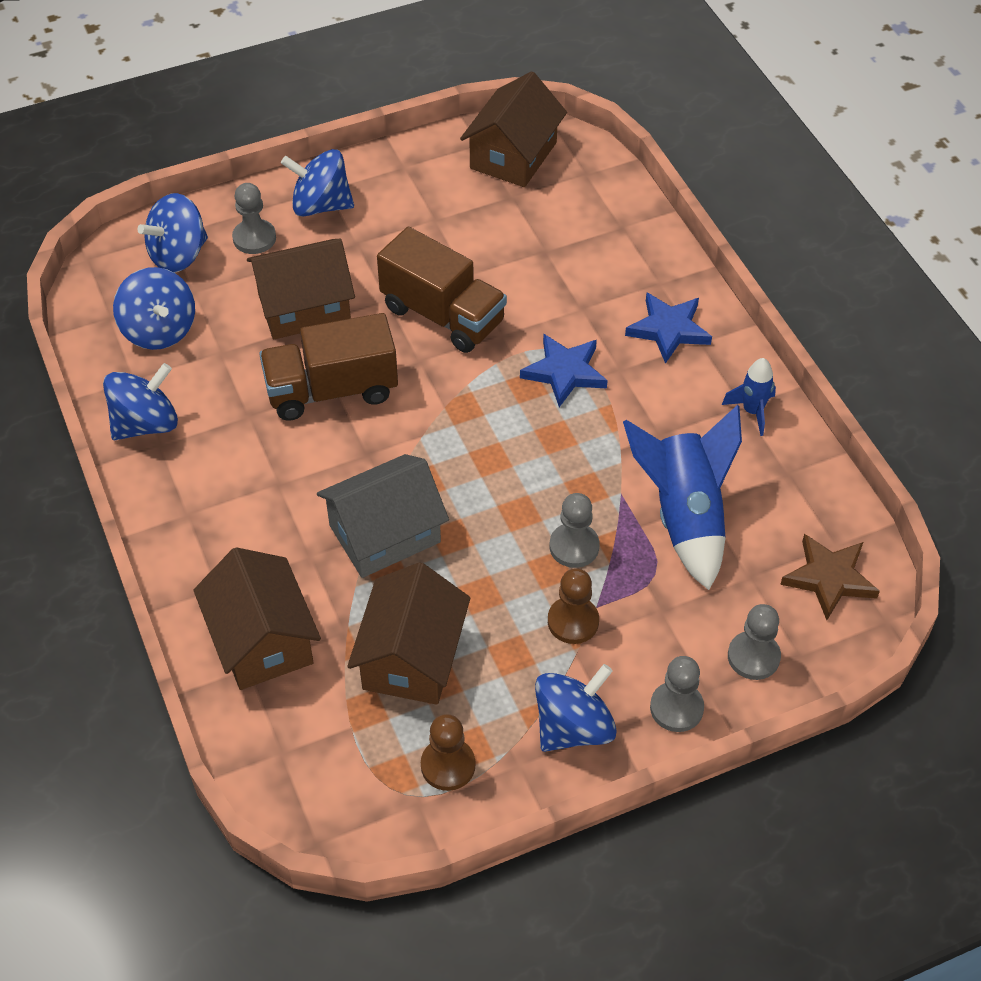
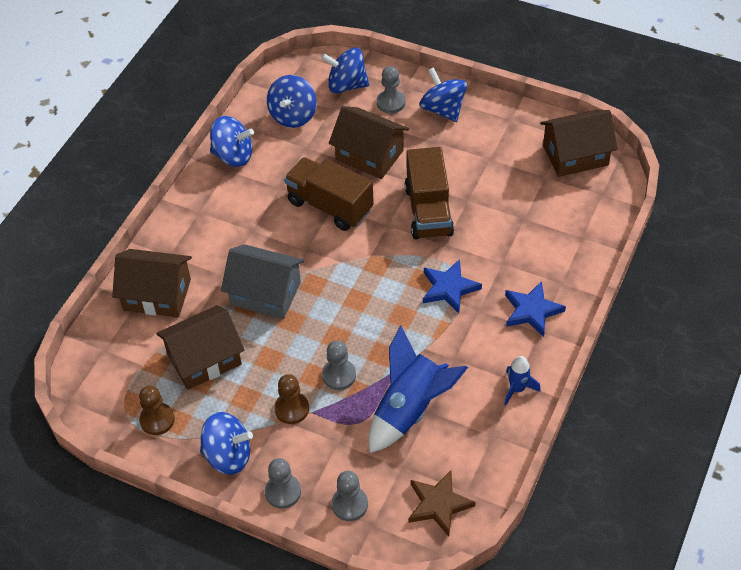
camera: 50 degrees right, 0 degrees up
(262, 640) = (157, 295): brown house -> brown house turned 75 degrees clockwise

